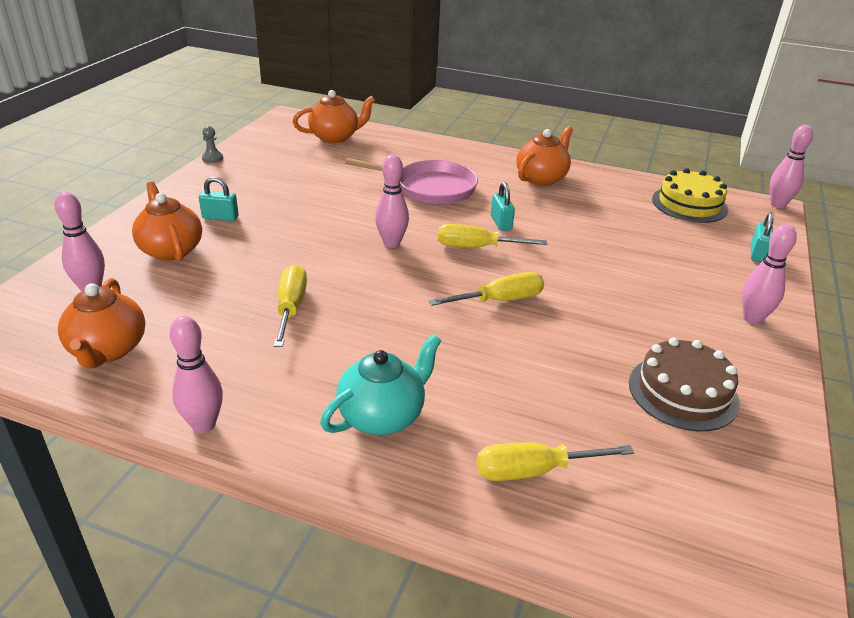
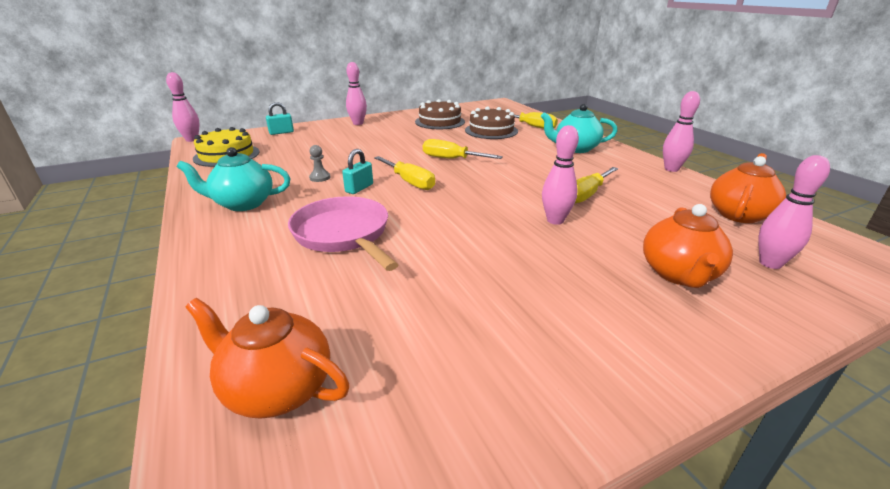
camera: 135 degrees left, 5 degrees down
(212, 158) = (551, 452): grey pawn -> grey pawn (320, 177)
(220, 217) = (603, 294): turquoise padlock -> none
(391, 243) = (462, 205): pink bowling pin -> pink bowling pin (555, 220)
(541, 178) = (243, 204): orange teapot -> turquoise teapot
(568, 407) = (491, 130): none -> brown cake

